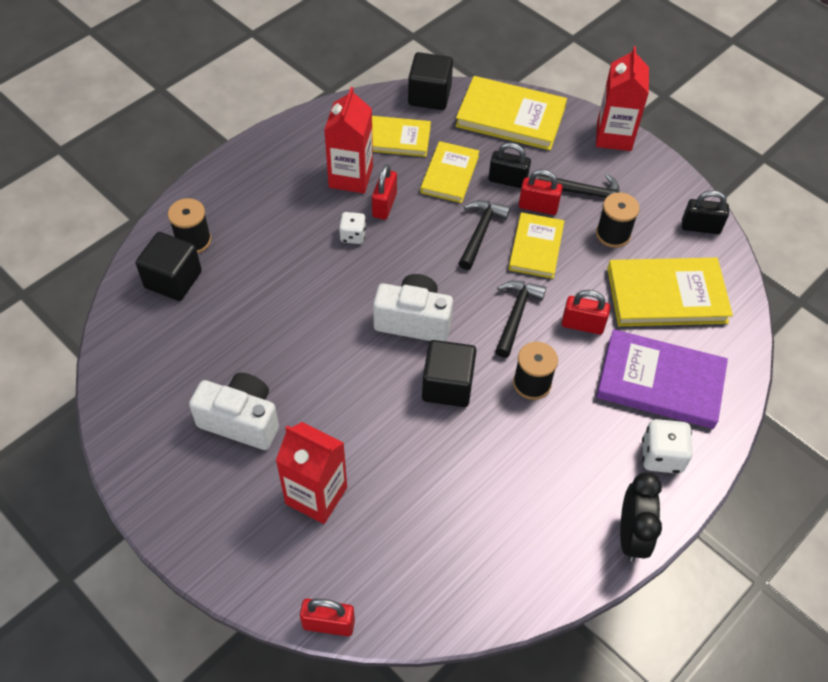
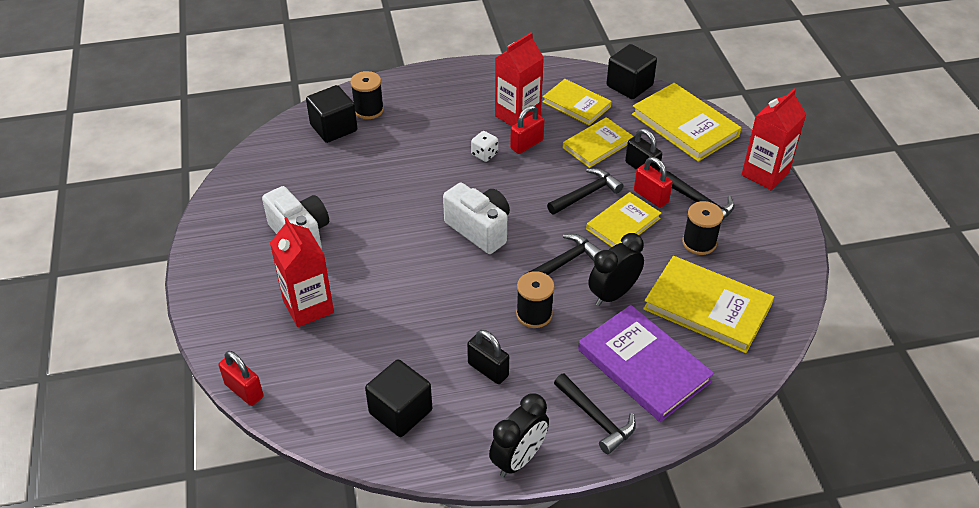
camera: 35 degrees right, 10 degrees down
(447, 385) = (466, 284): black cube -> black cube (400, 411)
(582, 325) = (613, 294): red padlock -> black clock
(661, 456) = (596, 418): white dice -> black hammer
(700, 227) = (785, 272): black padlock -> black padlock (488, 370)

